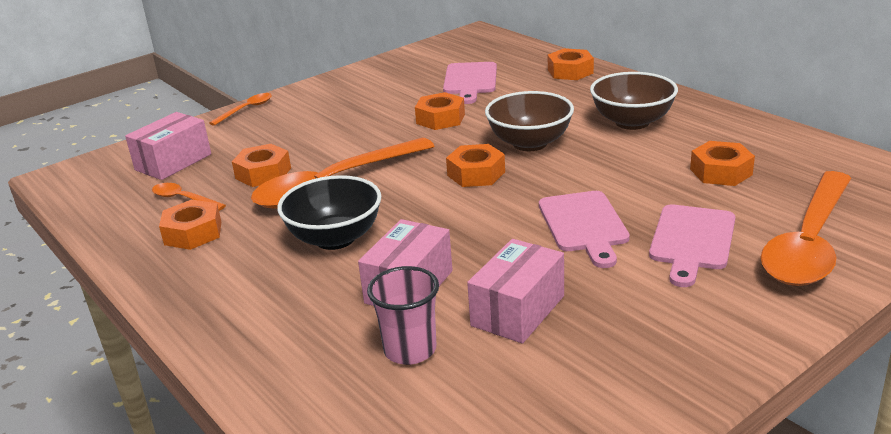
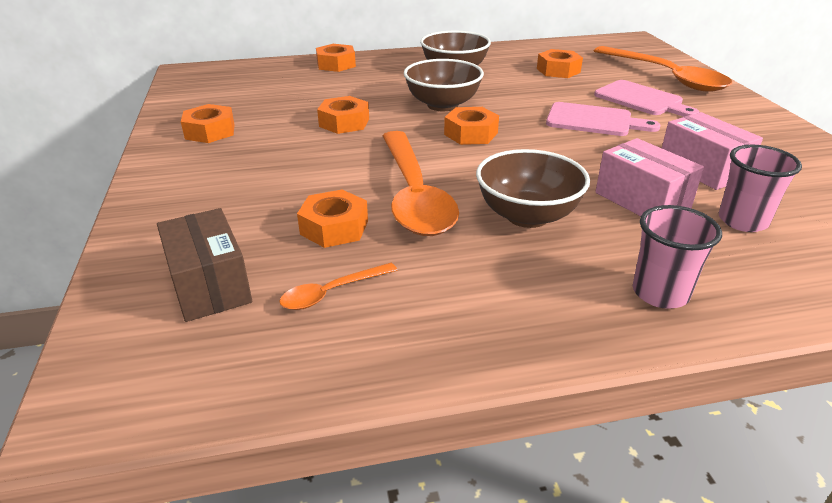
camera: 65 degrees left, 5 degrees up
(173, 162) = (210, 285): pink box -> brown box
(193, 233) = (432, 299): orange nut -> orange nut (210, 131)
(246, 109) = (140, 208): orange spoon -> none
(249, 322) = (660, 293): none -> pink cup
(335, 238) = (527, 216): black bowl -> brown bowl
(470, 81) = (286, 96): pink cutting board -> none

